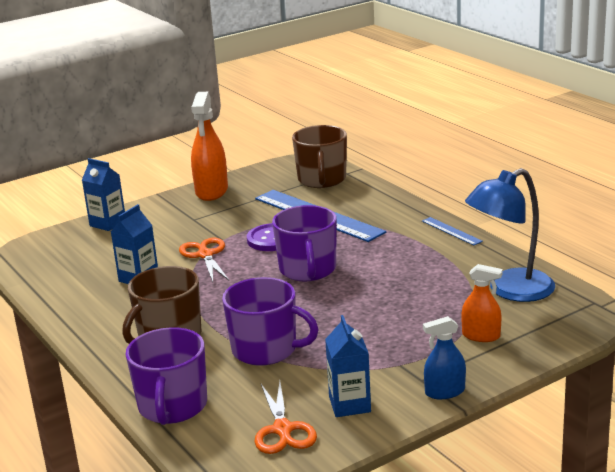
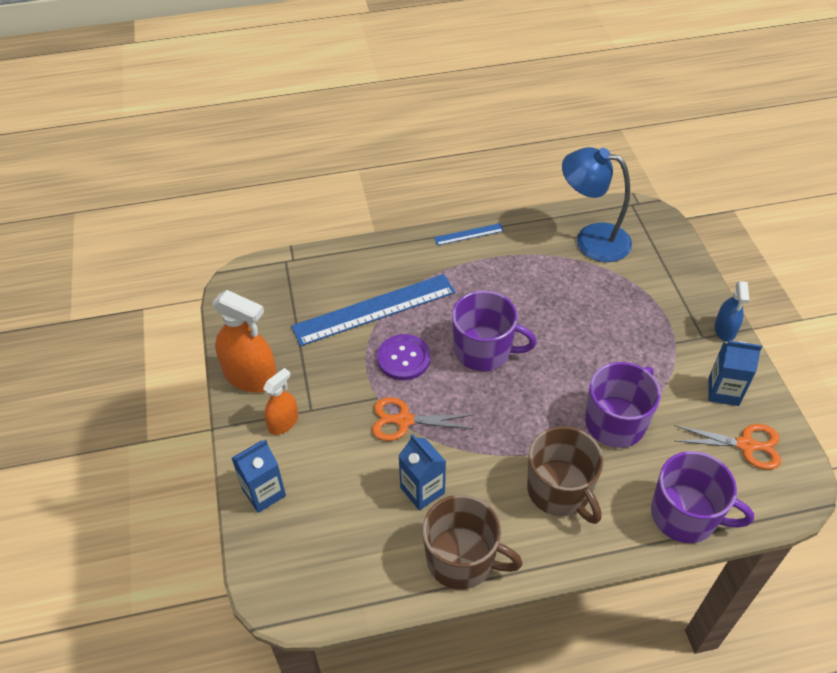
camera: 70 degrees left, 25 degrees up
(322, 180) = (294, 282): brown mug -> brown mug (462, 559)
(481, 336) = (653, 281): orange spray bottle -> orange spray bottle (283, 422)
(510, 290) = (591, 239): blue lamp -> blue lamp turned 120 degrees clockwise

